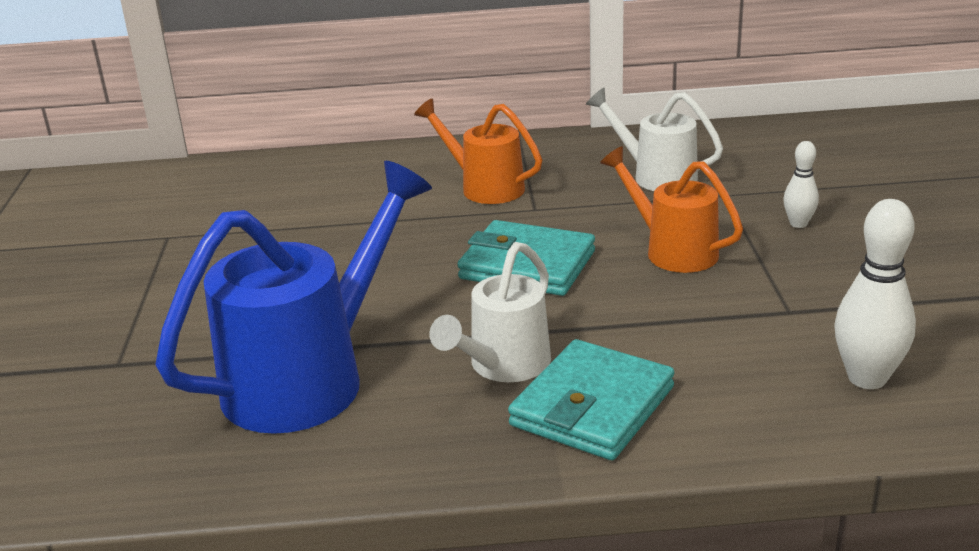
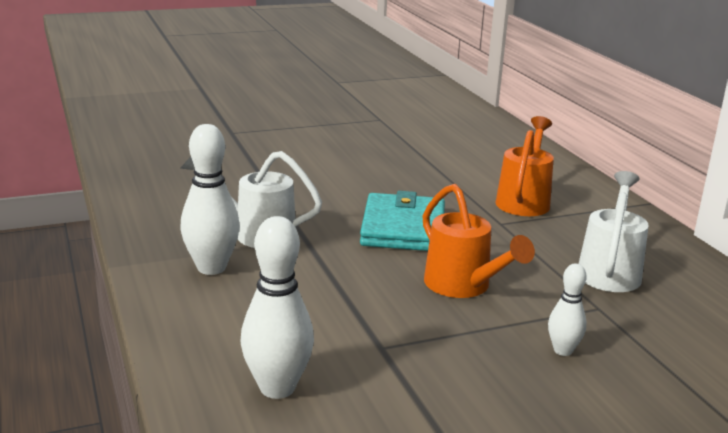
camera: 70 degrees right, 5 degrees down
(309, 378) = (228, 179): blue watering can -> none
(592, 406) = (211, 268): turquoise wallet -> white bowling pin
(673, 251) = (463, 286): orange watering can -> orange watering can turned 120 degrees clockwise

